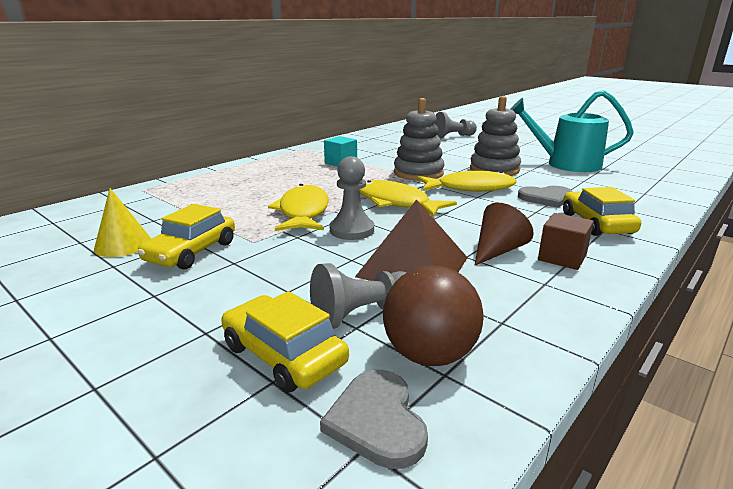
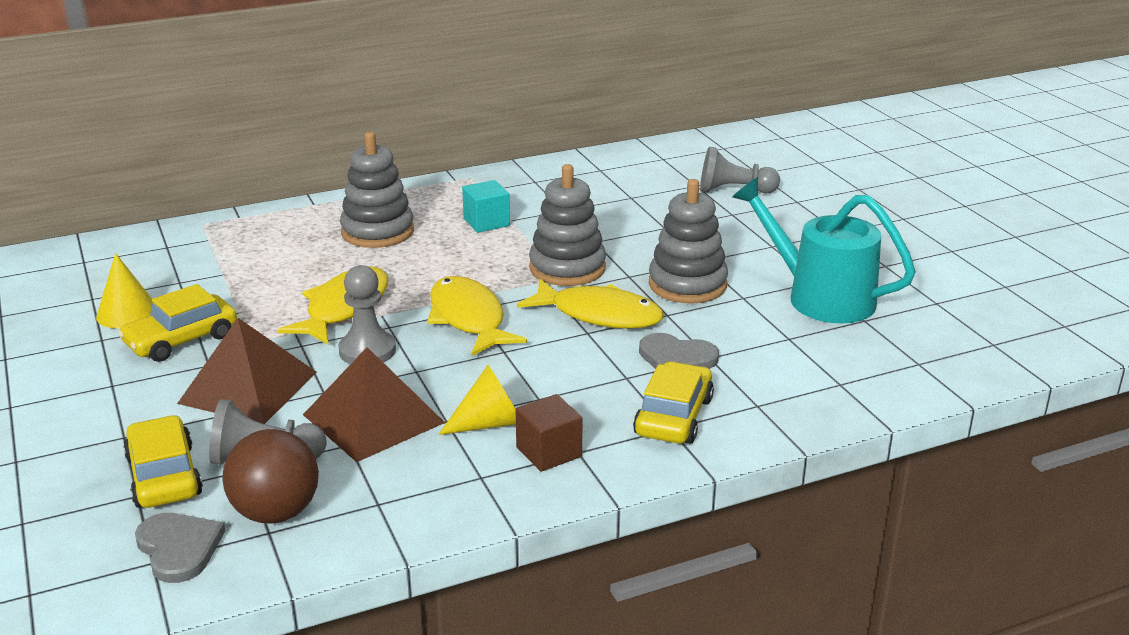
camera: 25 degrees right, 5 degrees up
(277, 175) = (377, 232): none -> grey stacking toy
(286, 269) = (248, 387): none -> brown pyramid
(377, 420) = (179, 548): grey heart -> grey heart turned 135 degrees clockwise
(497, 251) = (490, 423): brown cone -> yellow cone

